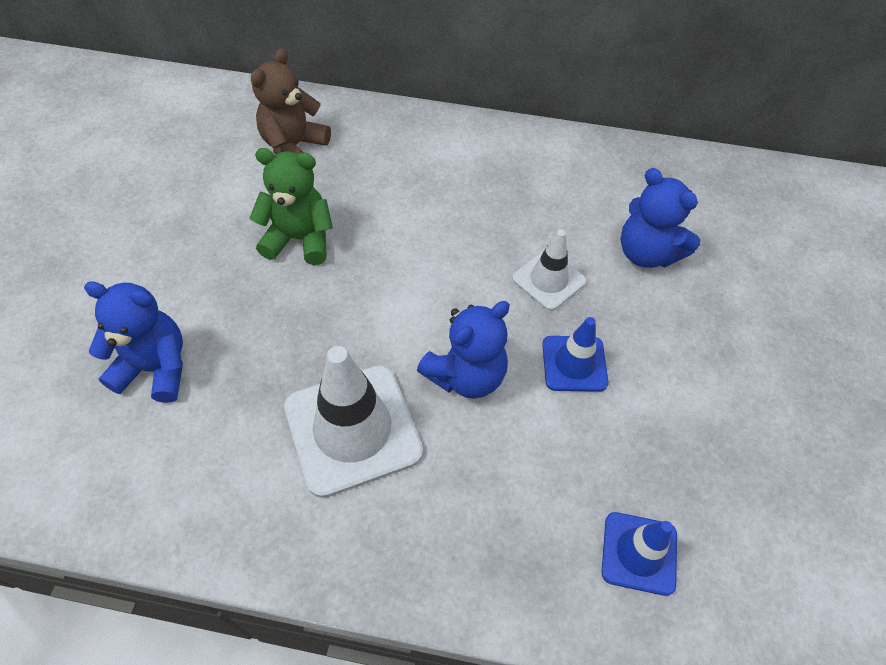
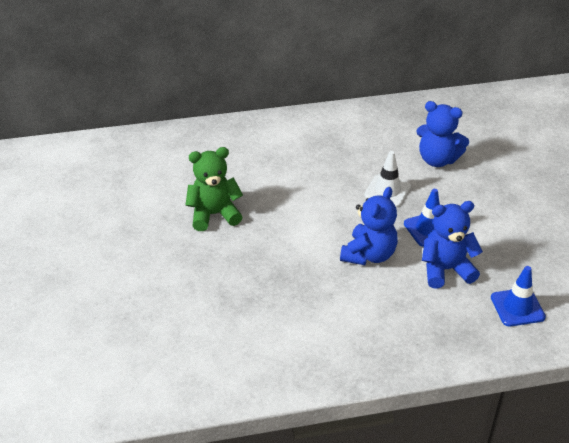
camera: 20 degrees left, 15 degrees down
(155, 368) = (169, 312): blue teddy bear -> blue teddy bear (446, 270)
(294, 147) = (172, 163): brown teddy bear -> none
(353, 429) = (318, 303): white traffic cone -> none

